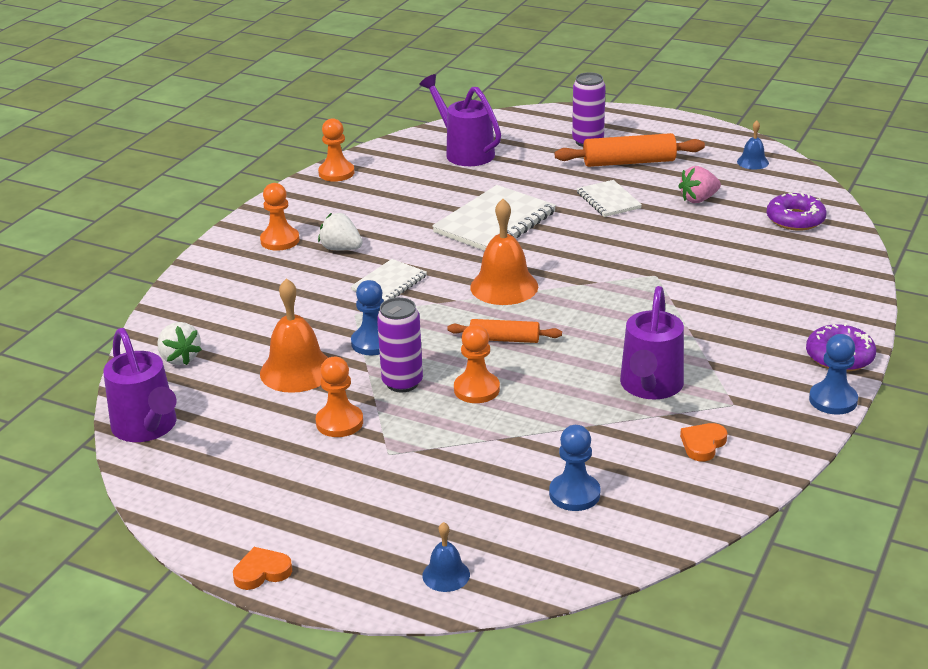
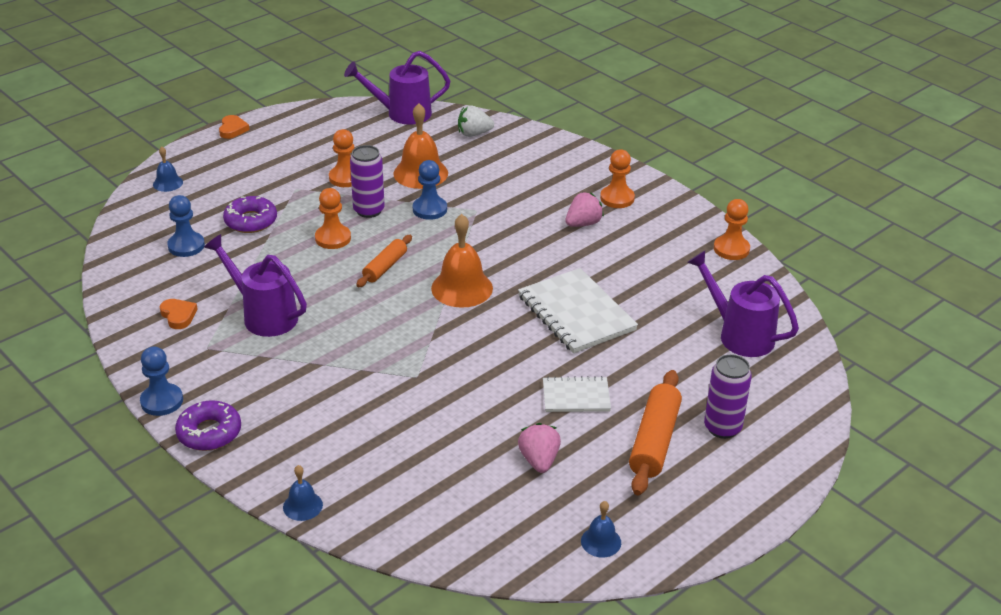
camera: 110 degrees right, 5 degrees up
(341, 249) = (583, 224): white strawberry -> pink strawberry
(389, 283) = (509, 234): white notebook -> none
(464, 152) = (739, 335): purple watering can -> purple watering can turned 120 degrees counterclockwise
(795, 219) = (450, 515): purple donut -> purple donut (251, 221)
(862, 281) = (302, 506): none -> blue bell

